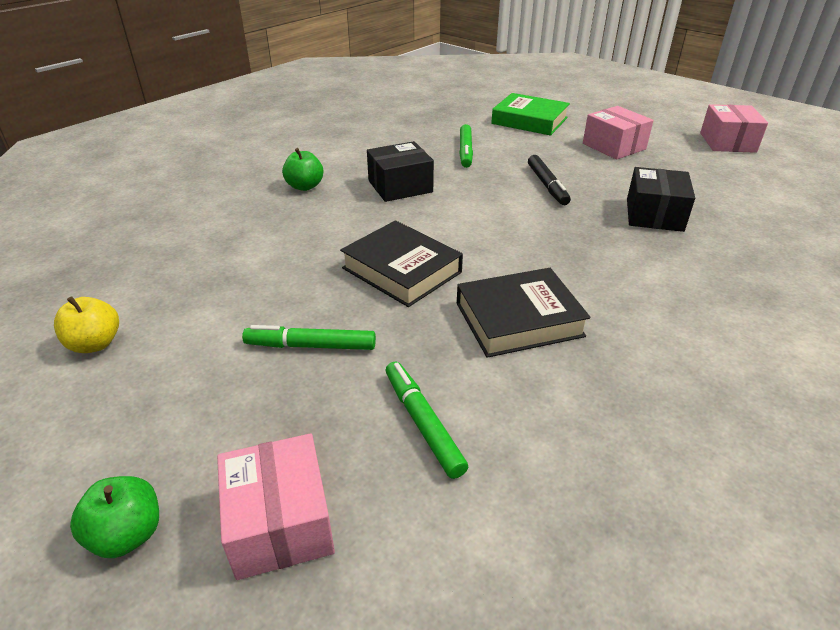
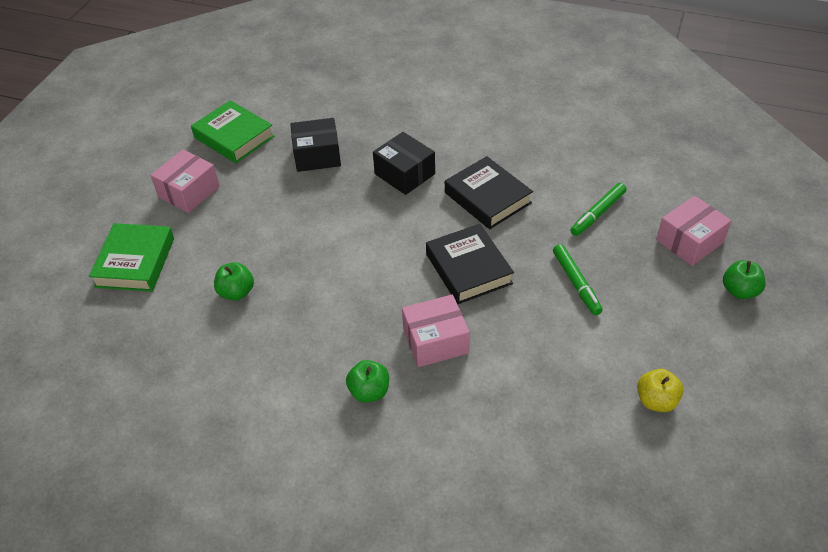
camera: 110 degrees left, 10 degrees up
(400, 186) = (336, 316): black box -> black box (404, 174)
(402, 270) = (468, 269): black book -> black book turned 45 degrees counterclockwise
(465, 151) = (236, 292): green marker -> green apple
(547, 185) = (291, 220): black marker -> none
(701, 175) = (234, 137): none -> green book
(727, 142) = (157, 126): pink box -> pink box (435, 341)

